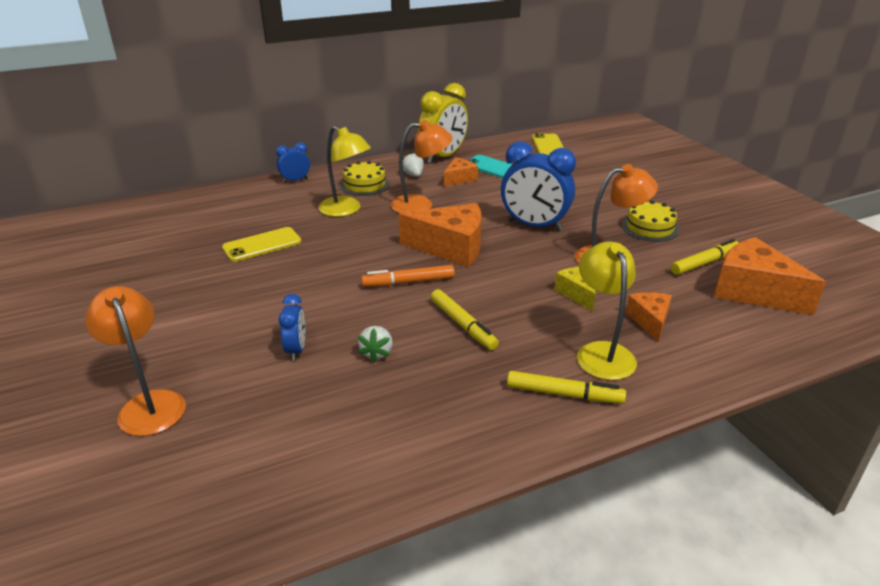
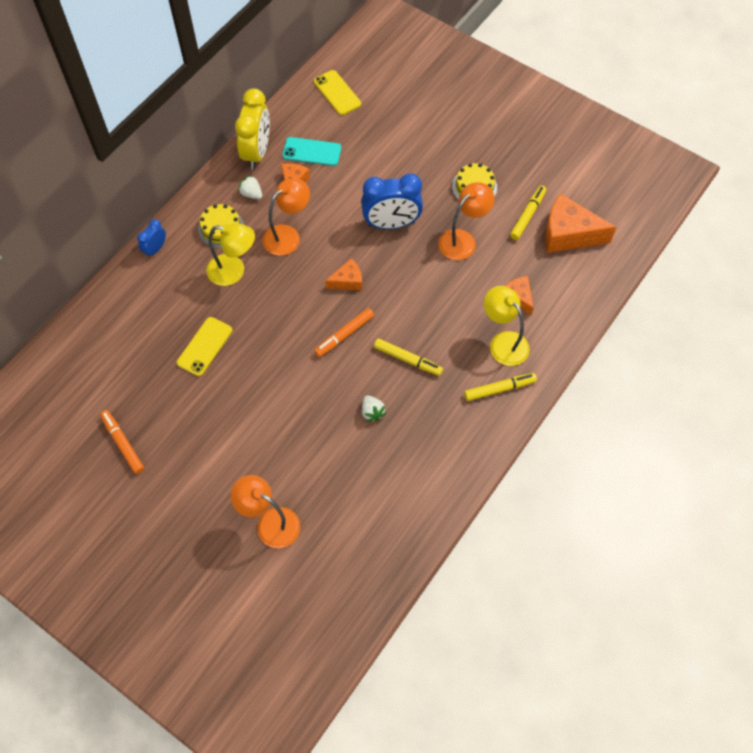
camera: 30 degrees left, 30 degrees up
(103, 280) = (122, 444): none -> orange marker
(296, 350) = (320, 436): blue clock -> none
(451, 248) = (347, 281): orange cheese -> orange cheese, size x0.54
(578, 293) = (462, 291): yellow cheese -> none

